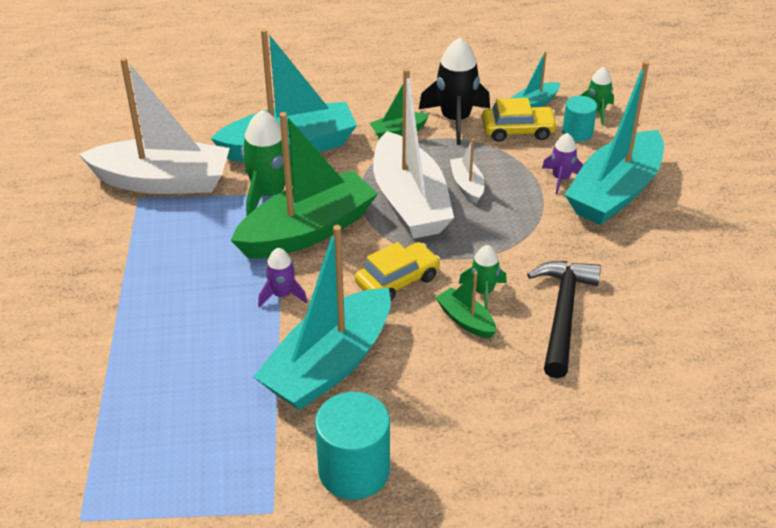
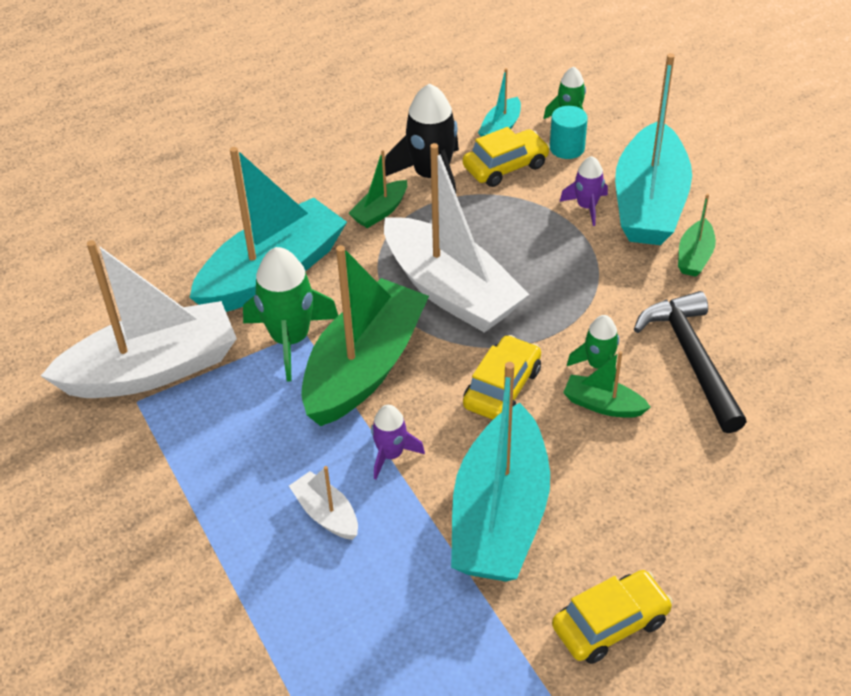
camera: 25 degrees left, 5 degrees up
(354, 471) = (610, 624): turquoise cylinder -> yellow car
(467, 186) = (497, 249): white boat -> white boat (326, 514)
(622, 242) = (694, 256): none -> green boat

